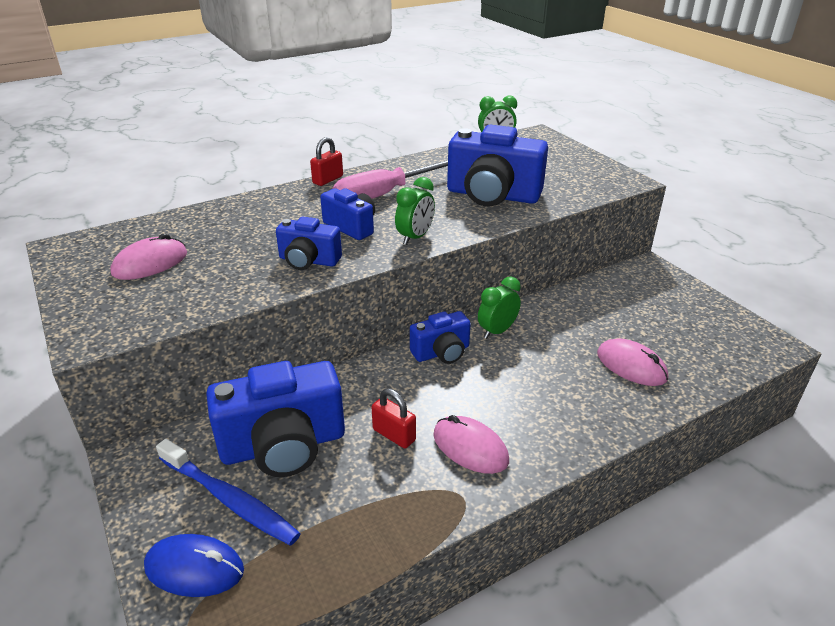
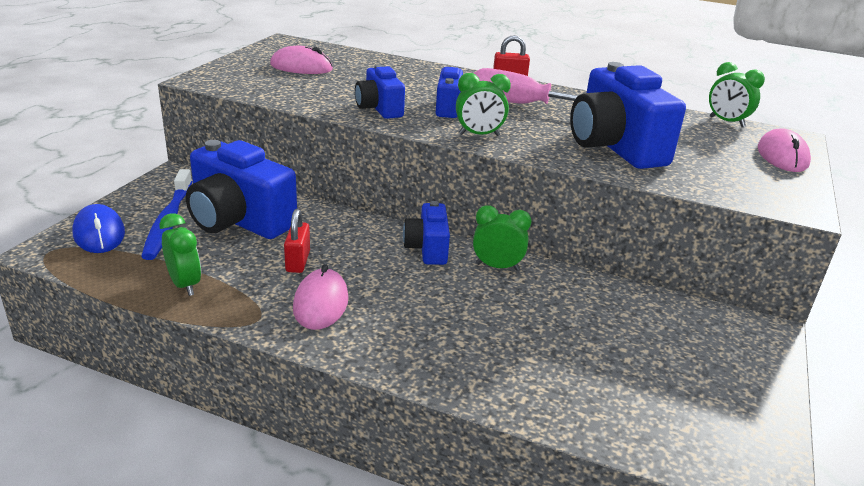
camera: 50 degrees right, 5 degrees down
(365, 529) = (185, 285): none -> green clock
(442, 352) = (427, 248): blue camera -> blue camera turned 60 degrees clockwise
(631, 366) = (555, 365): pink mouse -> pink mouse (782, 156)

